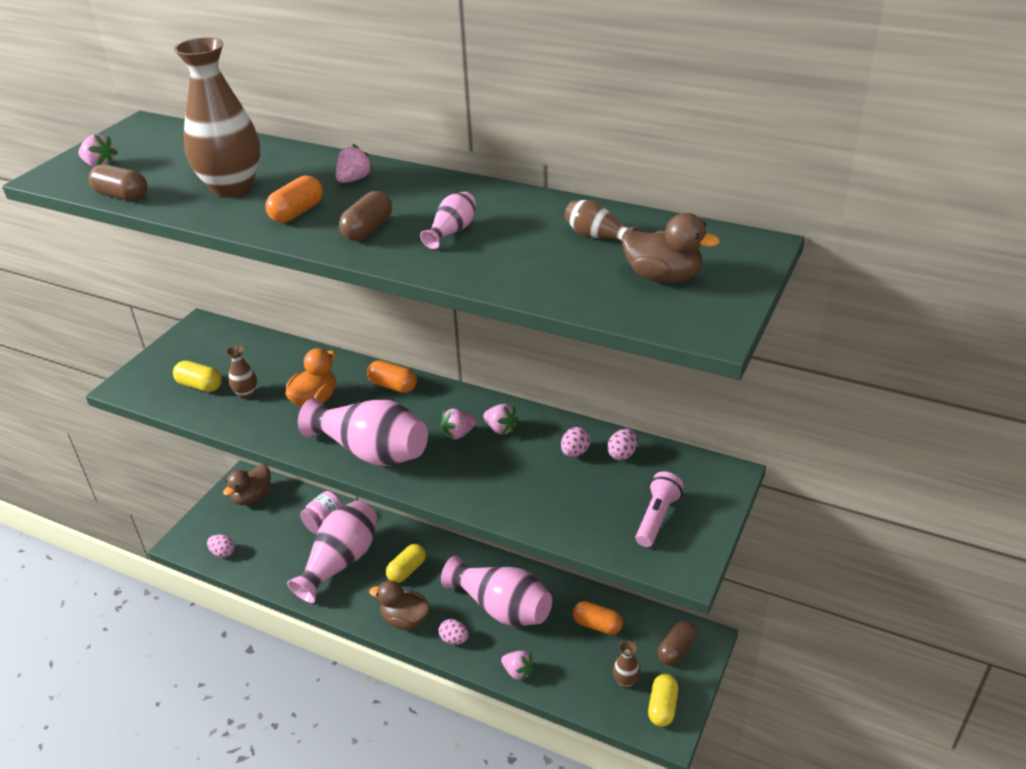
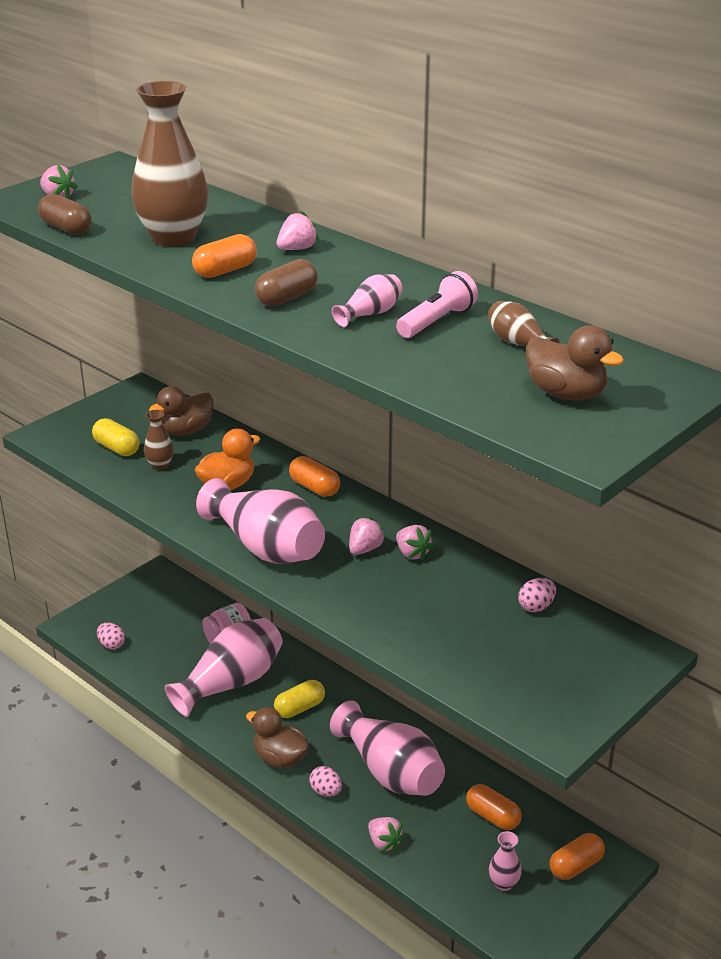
camera: 15 degrees right, 5 degrees down
(253, 497) = (161, 595): brown duck -> brown duck (186, 431)
(458, 434) = (365, 549): pink strawberry -> pink strawberry turned 135 degrees clockwise
(575, 452) = (484, 594): pink egg -> none
(626, 681) = (503, 883): brown vase -> pink vase
(657, 517) = (547, 678): pink flashlight -> pink flashlight (437, 321)
(662, 707) = (536, 921): yellow capsule -> none
(676, 650) = (575, 866): brown capsule -> orange capsule

